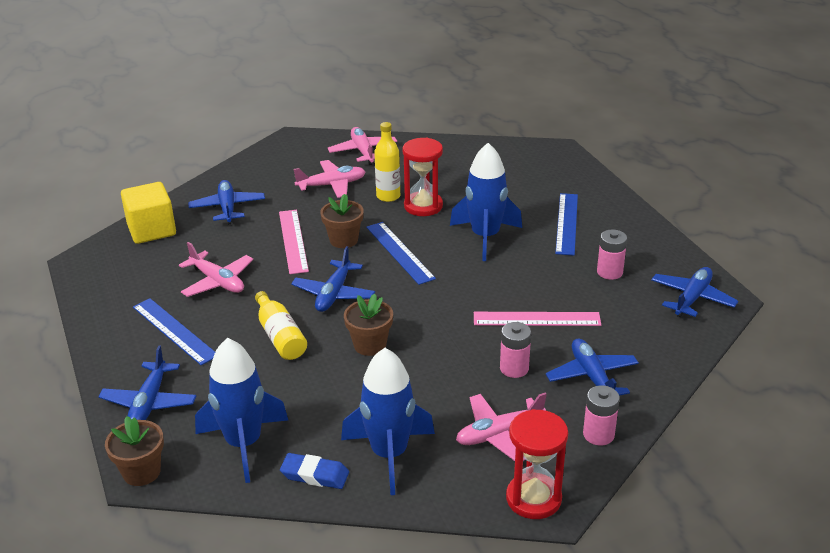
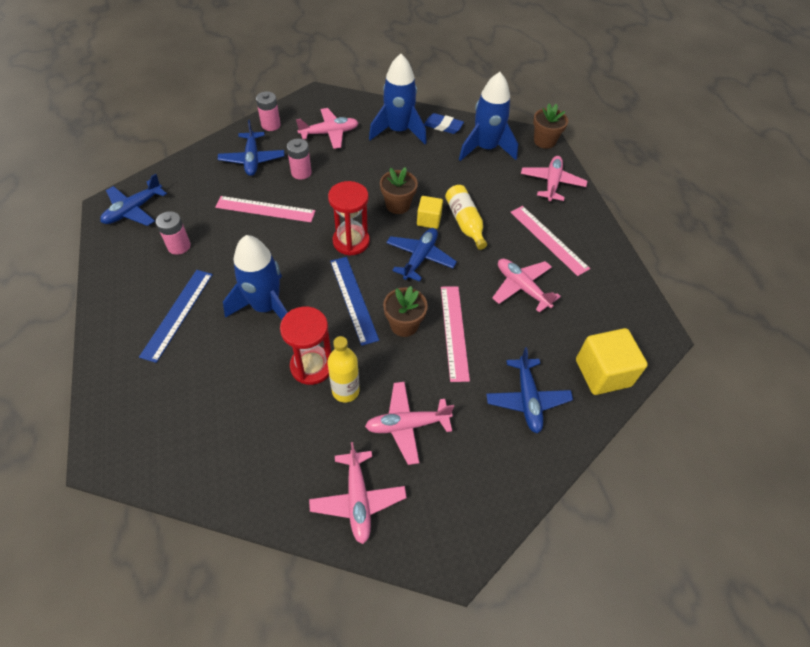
camera: 175 degrees left, 20 degrees up
(149, 402) = (552, 183): blue plane -> pink plane
(174, 331) = (548, 239): blue ruler -> pink ruler
(327, 333) = (429, 220): none -> yellow cube
(533, 498) = (325, 99): red hourglass -> red hourglass (351, 241)

